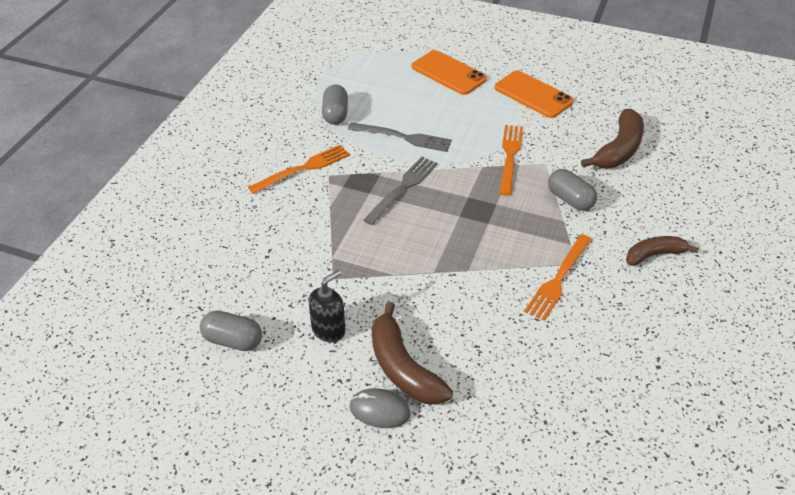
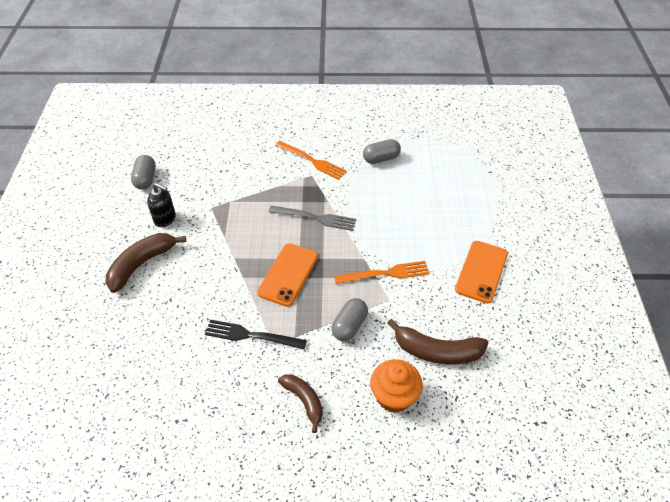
camera: 70 degrees right, 5 degrees up
(379, 410) = (104, 262): grey mouse -> none
(404, 137) = (375, 203): grey fork -> none
(448, 73) = (475, 208): orange phone -> orange phone (288, 274)
(558, 280) = (250, 335): orange fork -> black fork
(663, 191) = (394, 396): none -> orange cupcake

